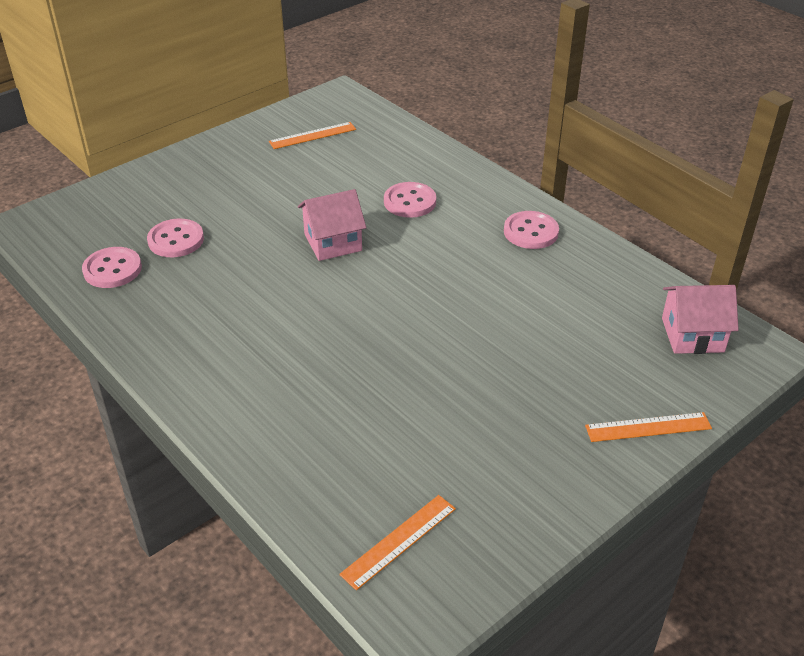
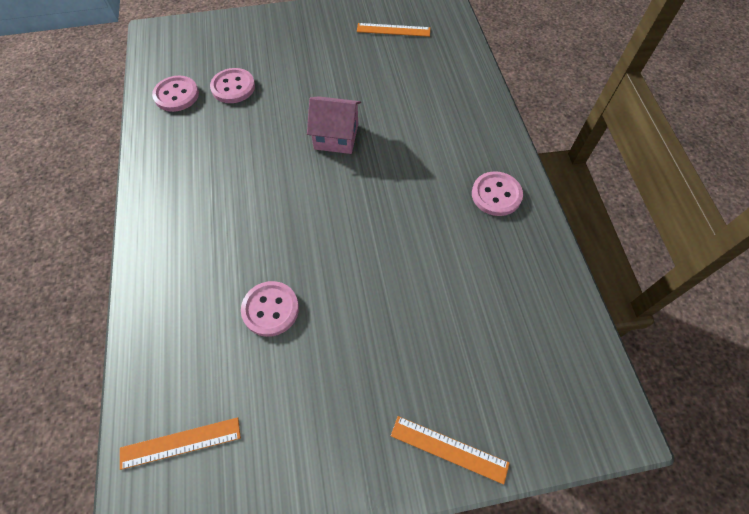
camera: 30 degrees right, 20 degrees up
(410, 202) = (420, 122): pink button -> pink button (270, 309)
(692, 335) = (560, 372): pink house -> none

